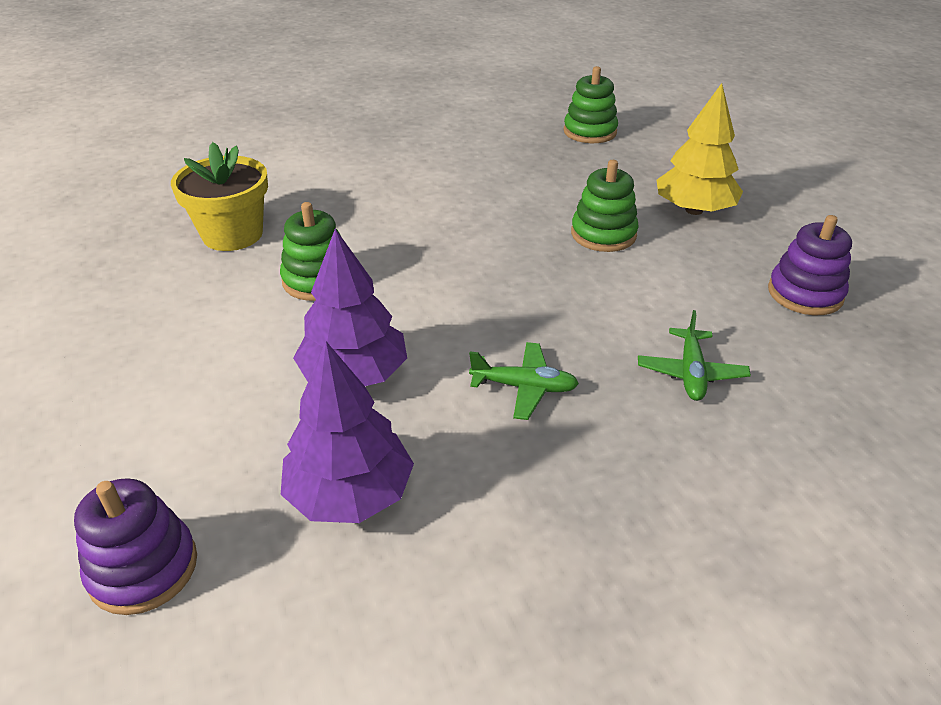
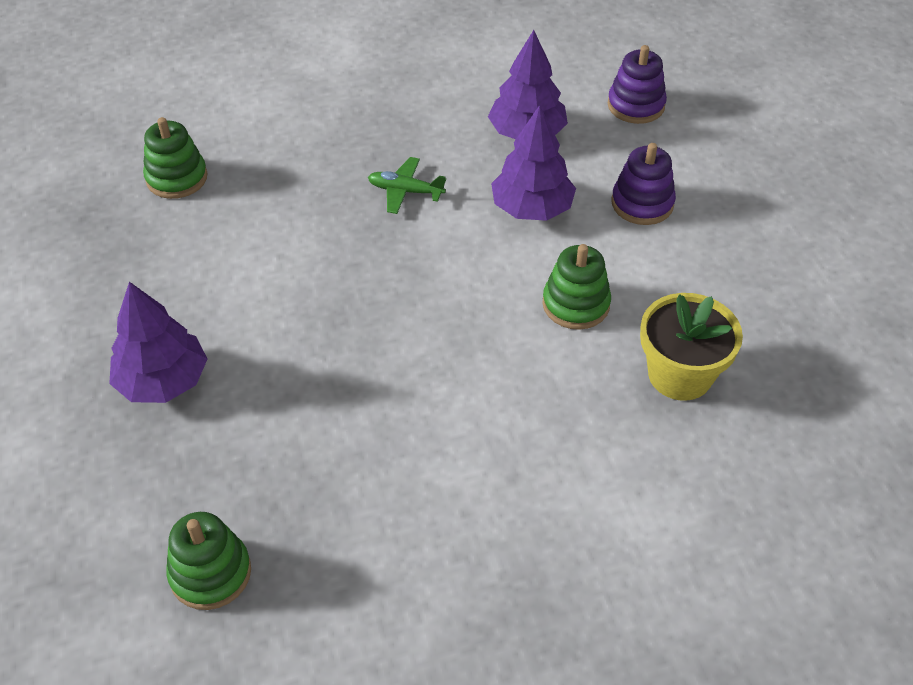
camera: 175 degrees left, 10 degrees up
(603, 234) = (281, 348): green stacking toy -> green stacking toy (177, 178)
(691, 373) = (277, 195): green plane -> none
(694, 210) = (163, 381): yellow tree -> purple tree
(805, 294) = (133, 260): purple stacking toy -> purple stacking toy (642, 203)

